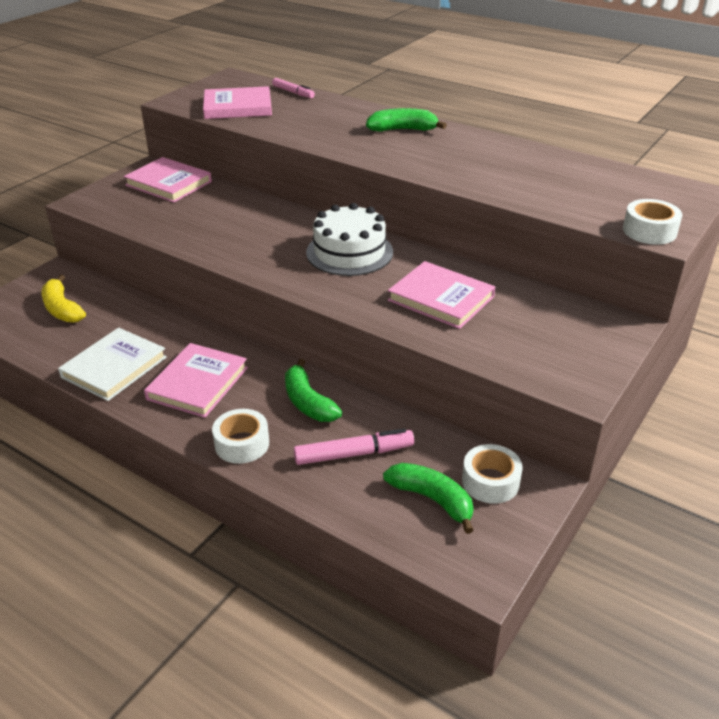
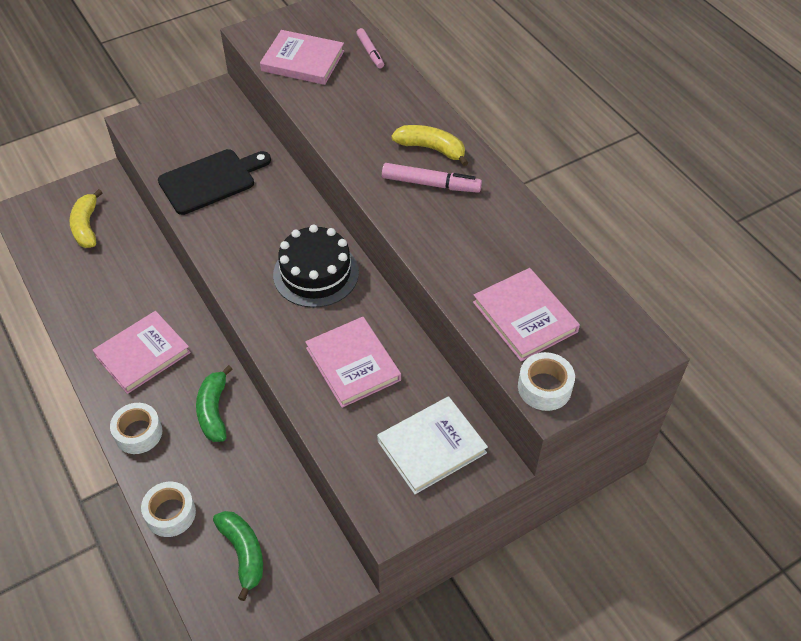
camera: 25 degrees right, 15 degrees up
(114, 367) = (91, 310): white book -> white book (431, 447)
(168, 183) = (220, 121): pink book -> pink book (524, 317)
(193, 220) = (211, 180): none -> black cutting board
(349, 252) = (316, 273): white cake -> black cake
(354, 454) = (214, 480): pink marker -> pink marker (431, 184)
(403, 130) = (431, 149): green banana -> yellow banana
(490, 481) = (300, 556): white tape -> white tape (170, 513)

